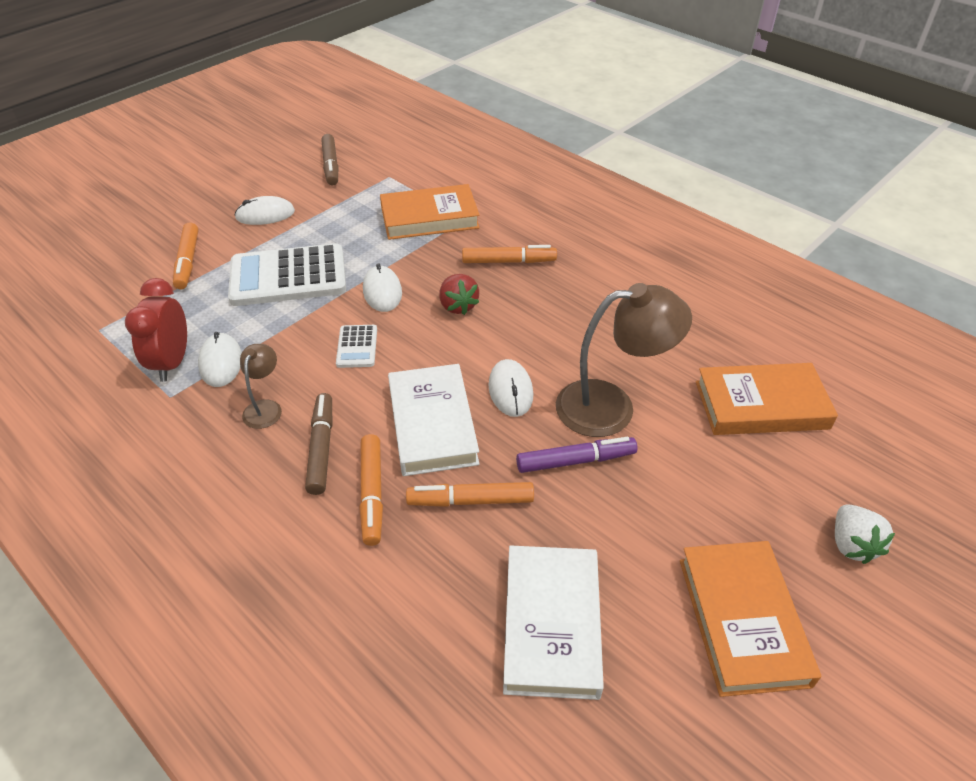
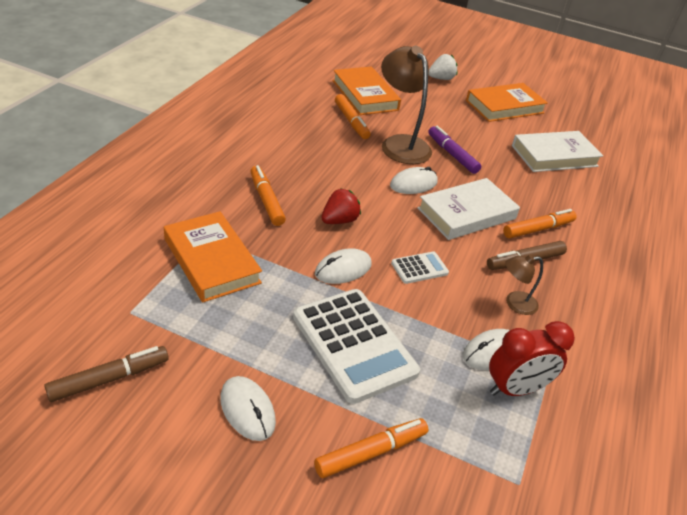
camera: 115 degrees left, 5 degrees down
(470, 500) = (510, 189): orange marker -> orange marker (351, 121)

